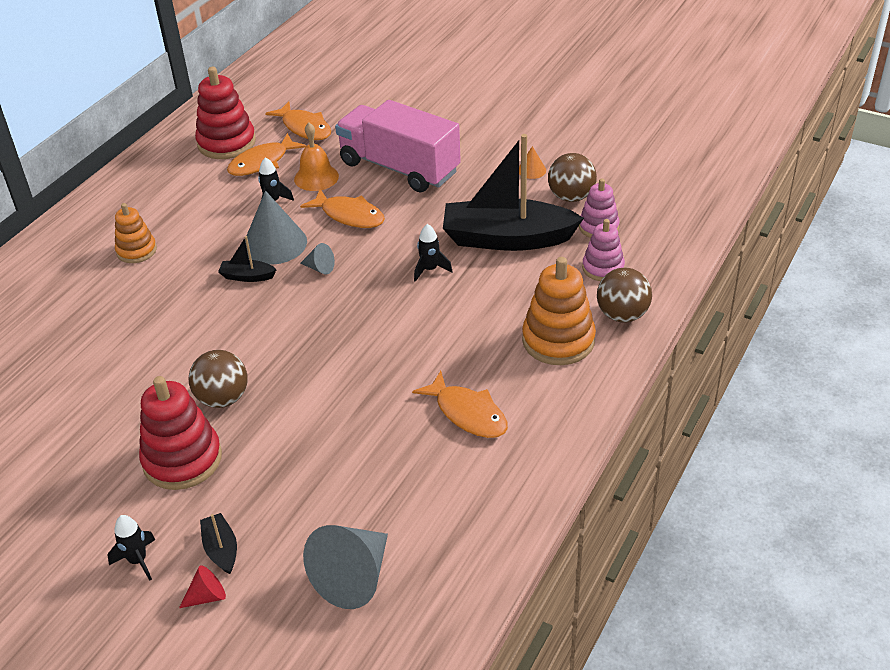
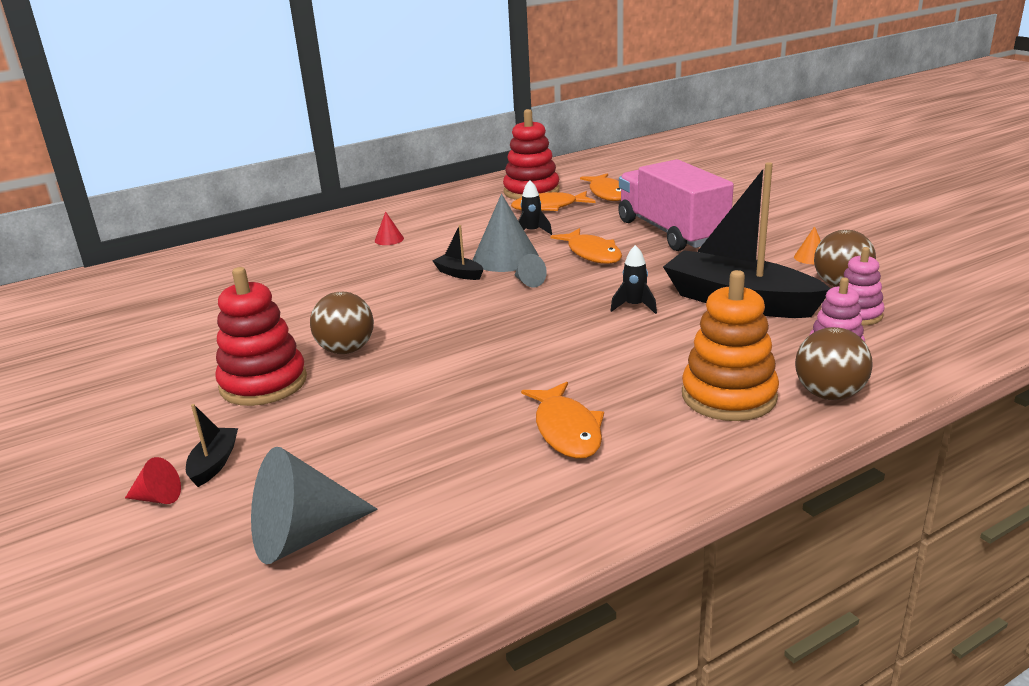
camera: 30 degrees right, 15 degrees down
(136, 251) = (389, 239): orange stacking toy -> red cone
(138, 560) = (140, 446): black rocket -> none
(316, 177) = (586, 224): orange bell -> none

